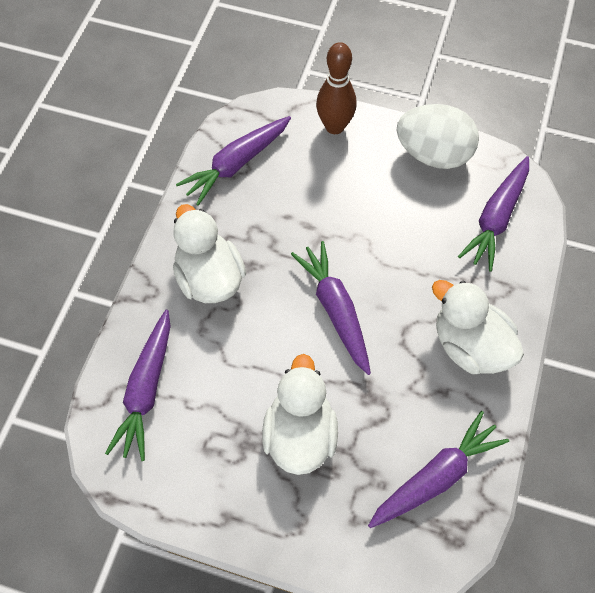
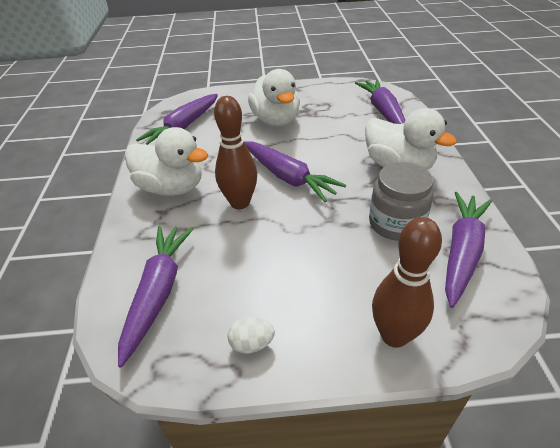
camera: 160 degrees right, 20 degrees down
(267, 209) = (396, 223): none -> grey jar
(400, 292) = (240, 203): none -> brown bowling pin
(433, 154) = (252, 344): white egg -> white egg, size x0.42

